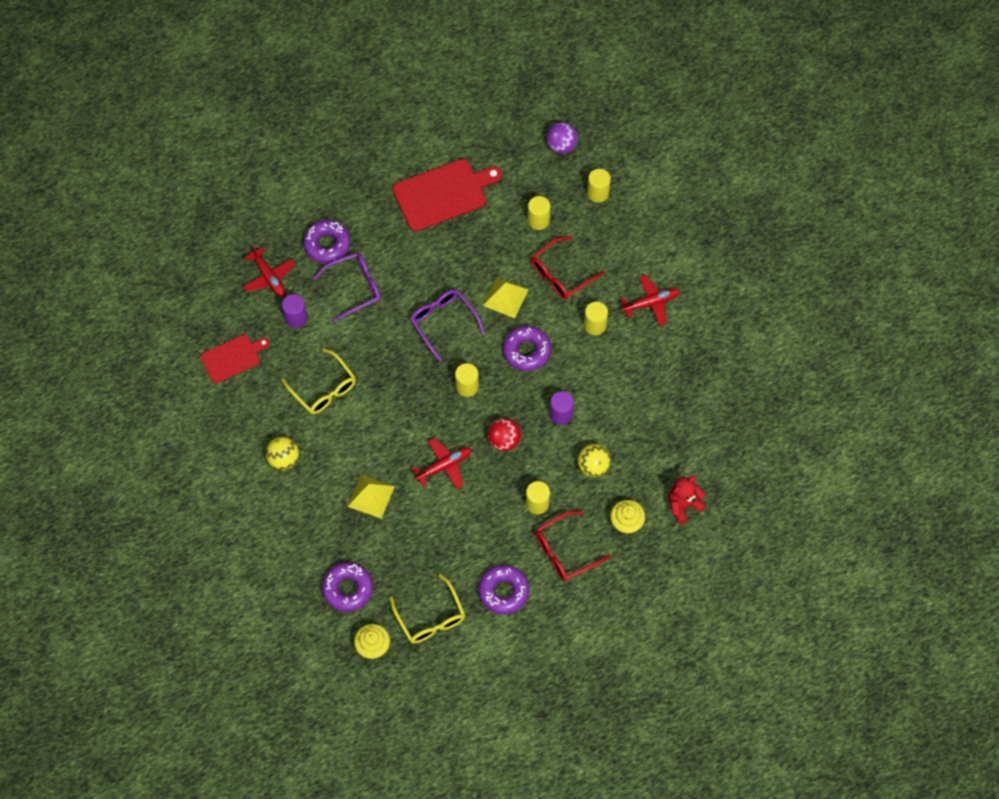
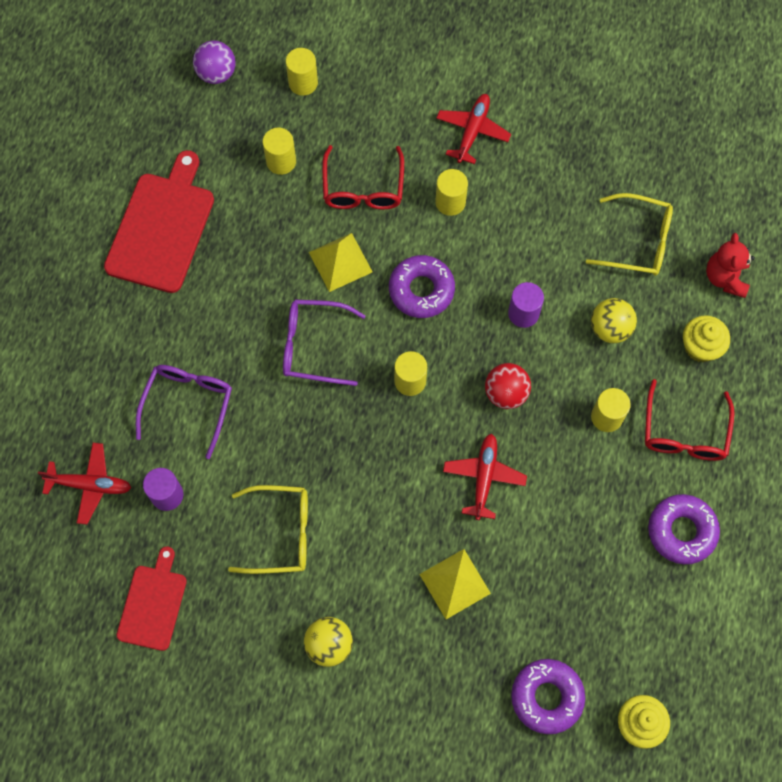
camera: 50 degrees left, 5 degrees up
(327, 244) = (109, 392): purple donut -> none
(430, 617) = (651, 632): yellow glasses -> yellow glasses (637, 241)

